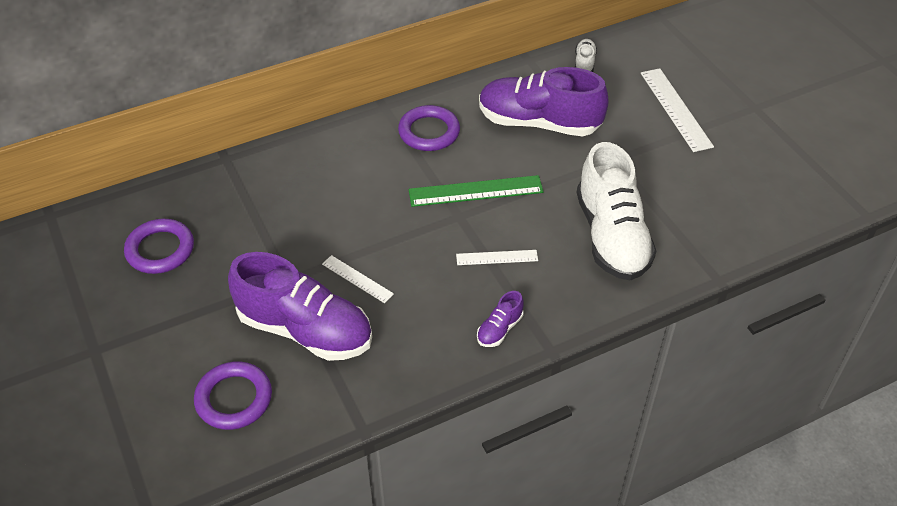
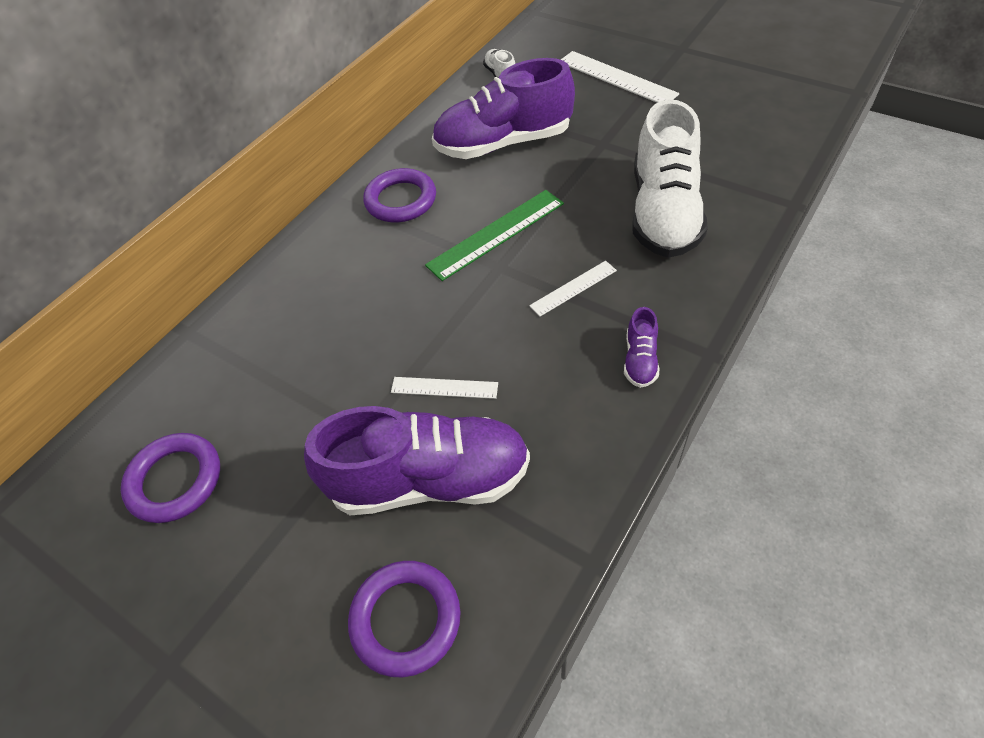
camera: 25 degrees left, 5 degrees up
(611, 236) = (663, 212): white shoe -> white shoe turned 45 degrees clockwise

